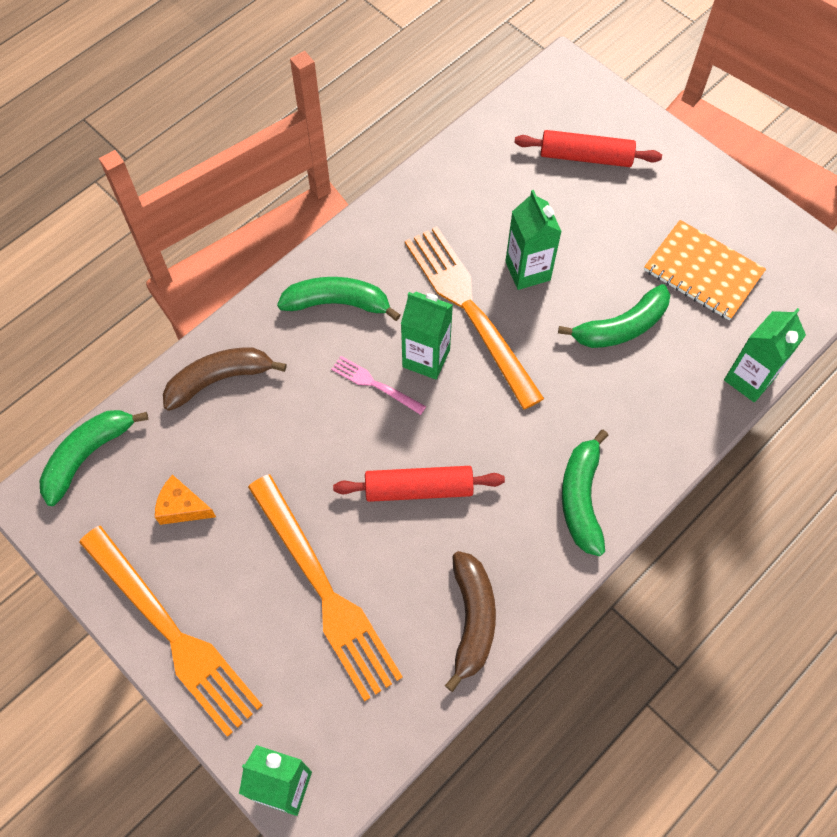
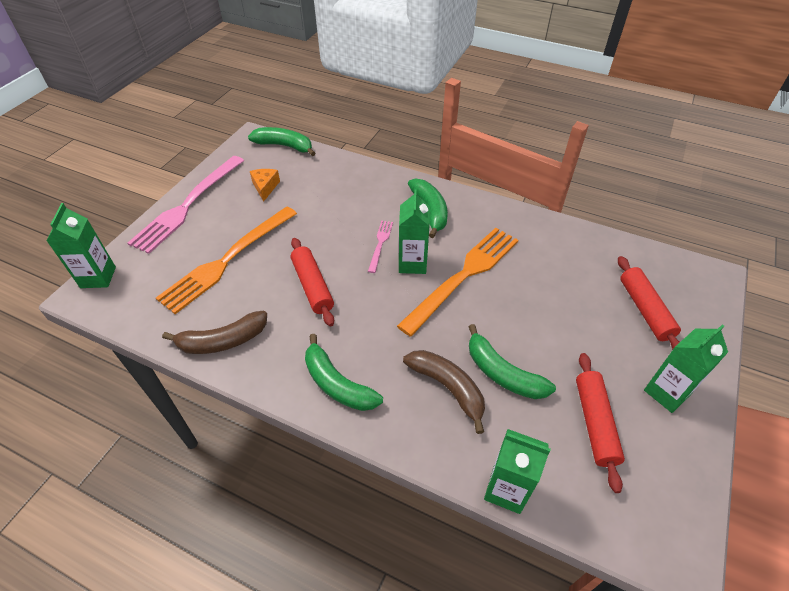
camera: 70 degrees right, 15 degrees down
(172, 633) = (187, 205): orange fork -> pink fork
(219, 380) = (351, 178): brown banana -> brown banana (448, 388)
(527, 271) = (516, 300): green carton -> green carton (666, 392)
(581, 499) = (337, 384): green banana -> green banana turned 120 degrees counterclockwise
(703, 272) = (595, 423): orange notebook -> red rolling pin

